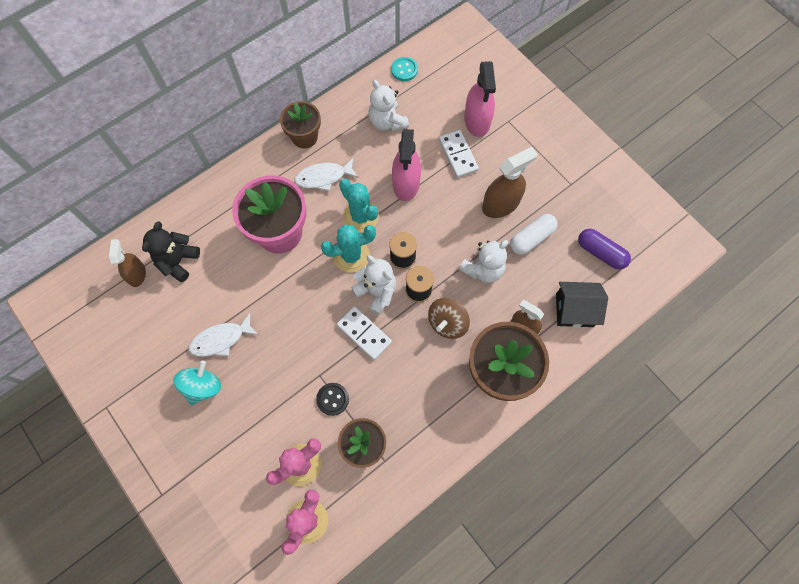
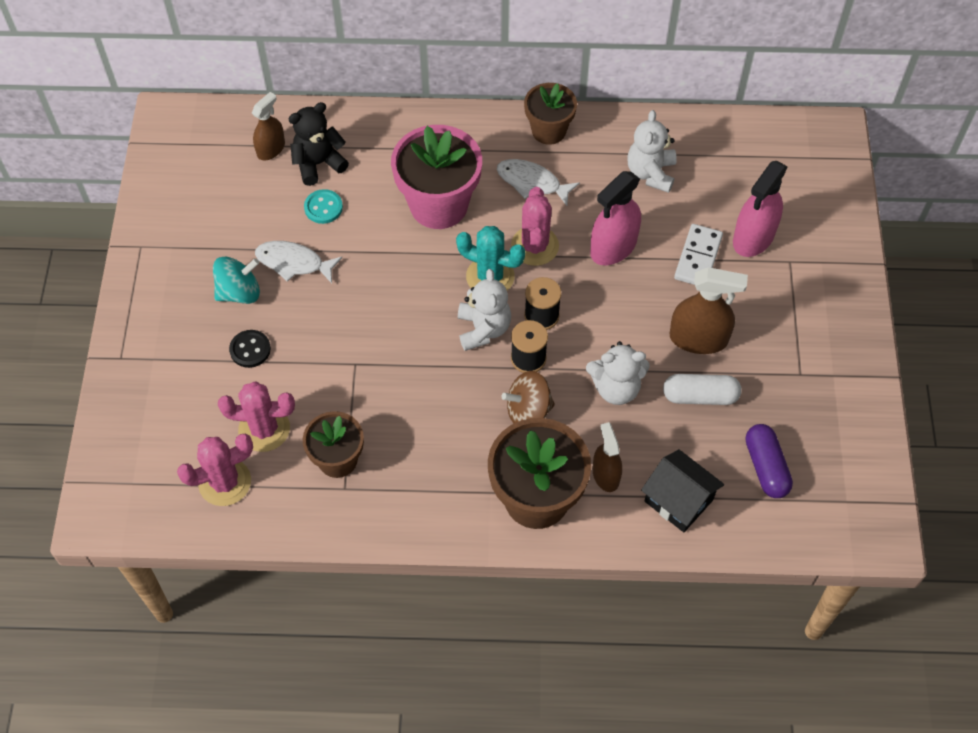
camera: 40 degrees right, 10 degrees down
(332, 399) = (347, 395): black button -> black button (250, 349)
(360, 216) = (535, 246): turquoise cactus -> pink cactus
(364, 333) = (434, 358): white domino -> none
(404, 70) = (720, 133): turquoise button -> turquoise button (323, 207)

